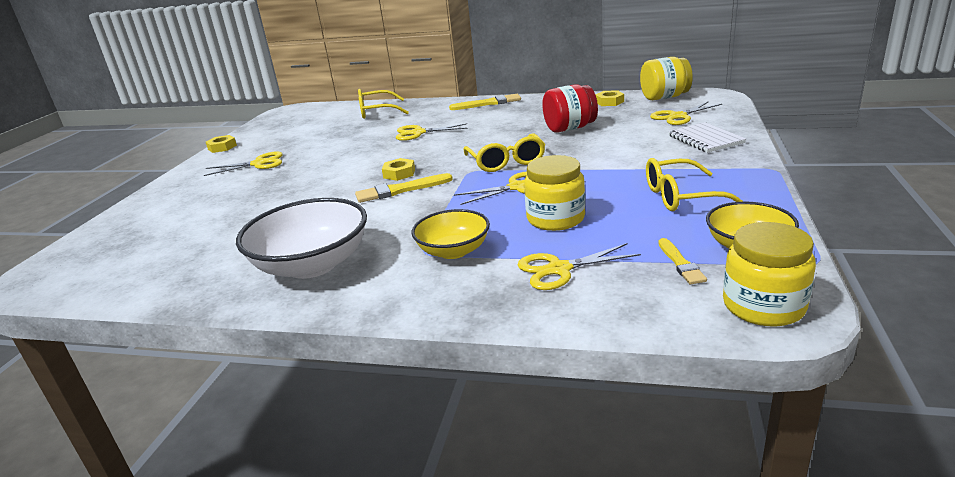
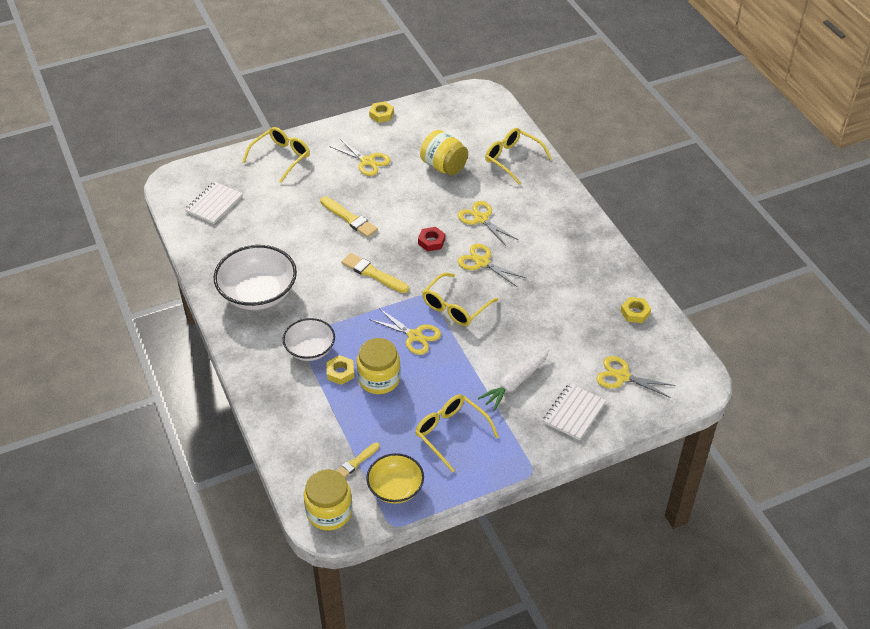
camera: 50 degrees right, 20 degrees up
(126, 260) = (214, 204): none -> white notebook
(159, 203) = (281, 158): none -> yellow glasses
(399, 173) = (398, 256): yellow nut -> yellow nut (340, 372)
(408, 156) = (431, 241): none -> red nut
(453, 251) = (310, 349): yellow bowl -> white bowl
(488, 103) = (580, 226): yellow brush -> yellow brush (349, 218)
(559, 269) = (317, 409): yellow scissors -> yellow scissors (482, 262)
(570, 128) = (549, 314): red jar -> none
(640, 155) = (515, 383): none -> white carrot
(664, 97) = (673, 348): yellow jar -> yellow jar (444, 166)

